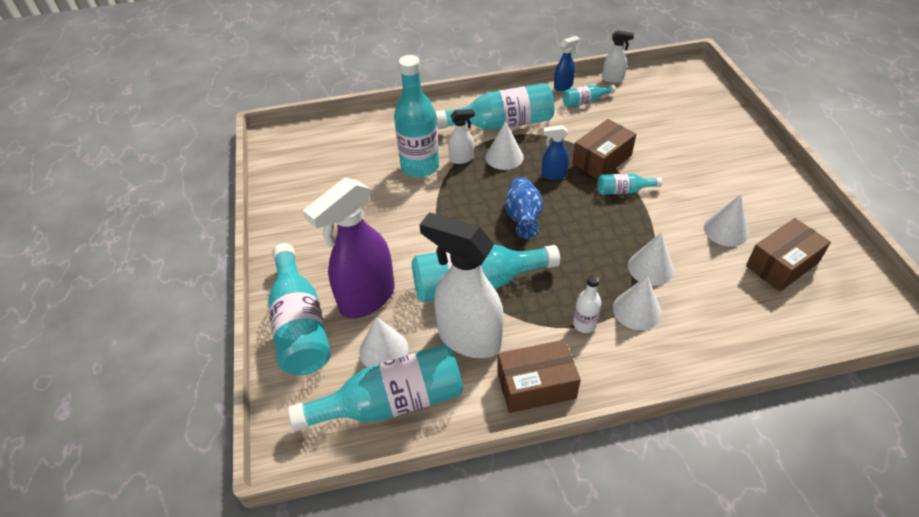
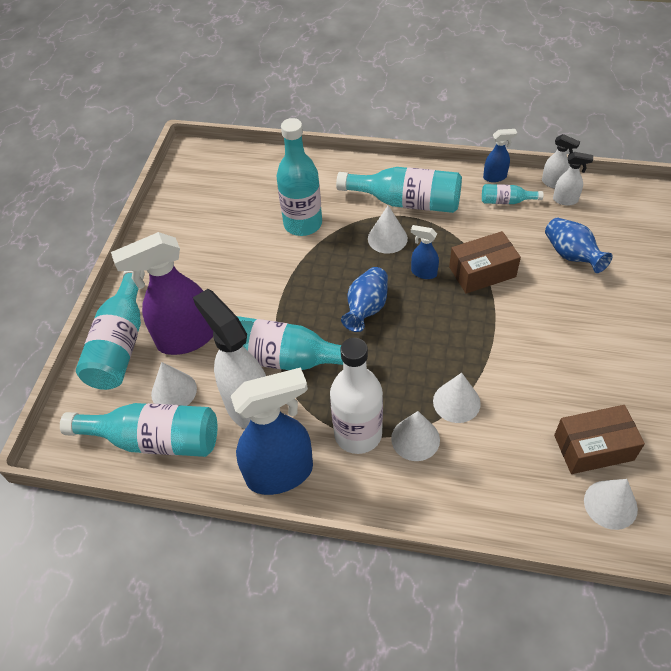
camera: 25 degrees right, 5 degrees up
(461, 159) = (346, 228): white spray bottle -> white spray bottle (565, 200)
(536, 385) = (280, 473): brown box -> blue spray bottle
(584, 324) = (358, 434): white bottle -> white bottle, size x2.08
(624, 191) = (483, 313): turquoise bottle -> none
(663, 127) = (571, 255): none -> blue vase
(726, 230) = (560, 390): white cone -> white cone (610, 504)

